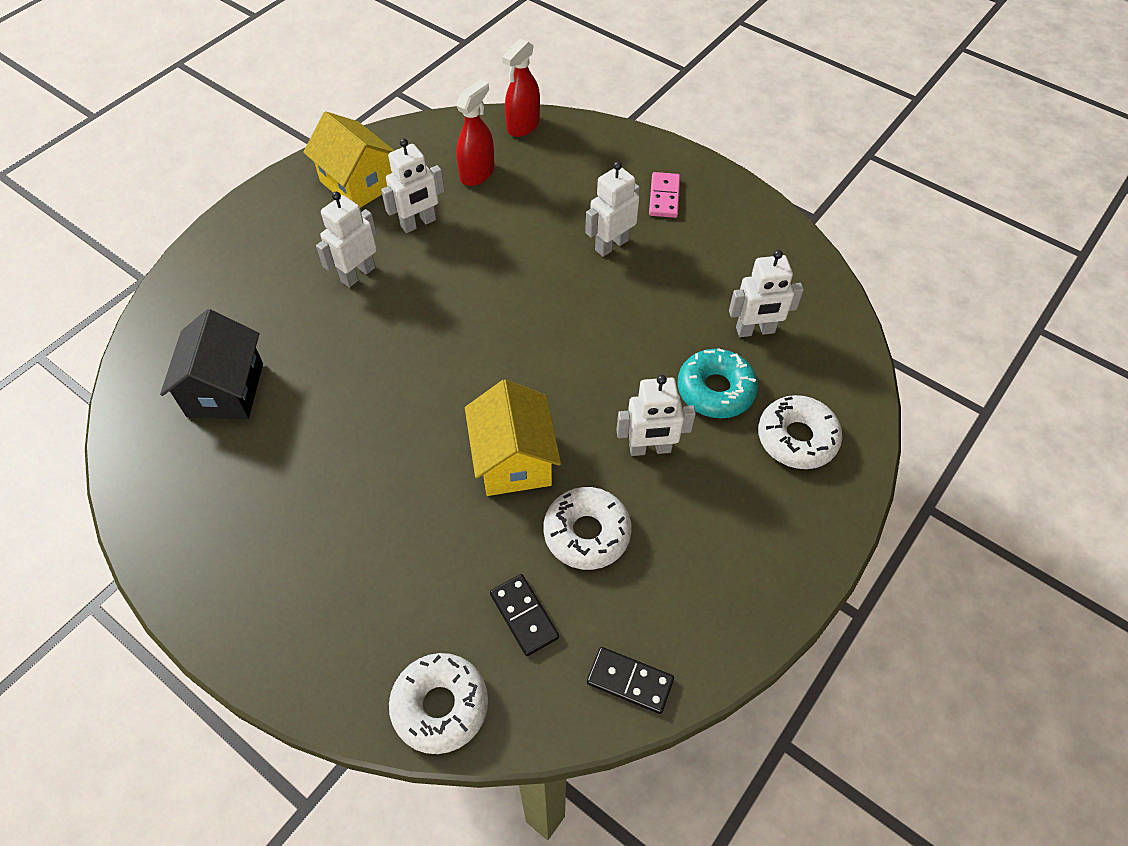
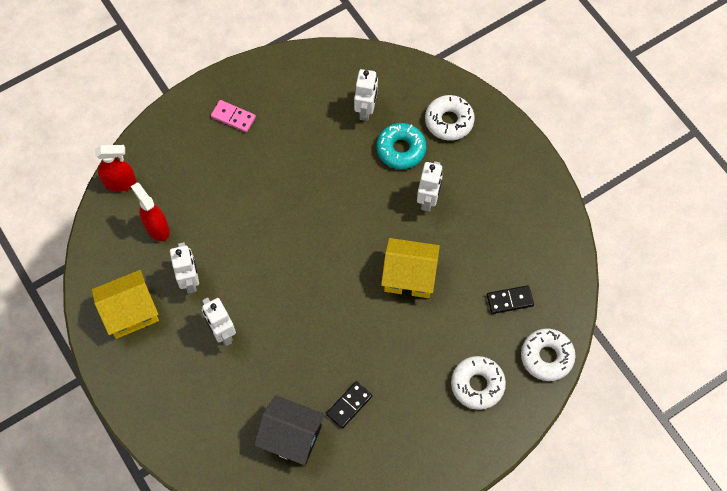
camera: 70 degrees left, 10 degrees up
(523, 126) = (120, 182): red spray bottle -> red spray bottle turned 60 degrees counterclockwise
(587, 533) = (471, 252): white donut -> white donut (477, 385)
(611, 245) = (263, 165): white robot -> none
(630, 681) = (562, 260): black domino -> black domino (349, 405)

